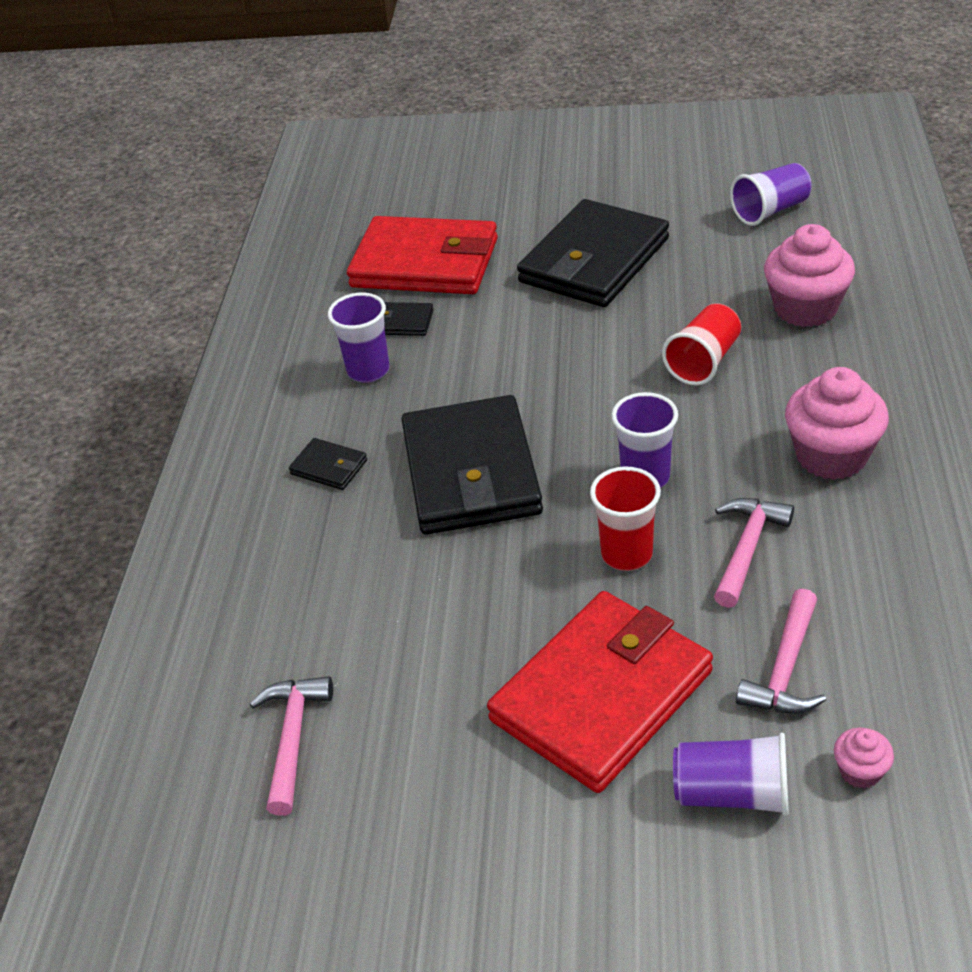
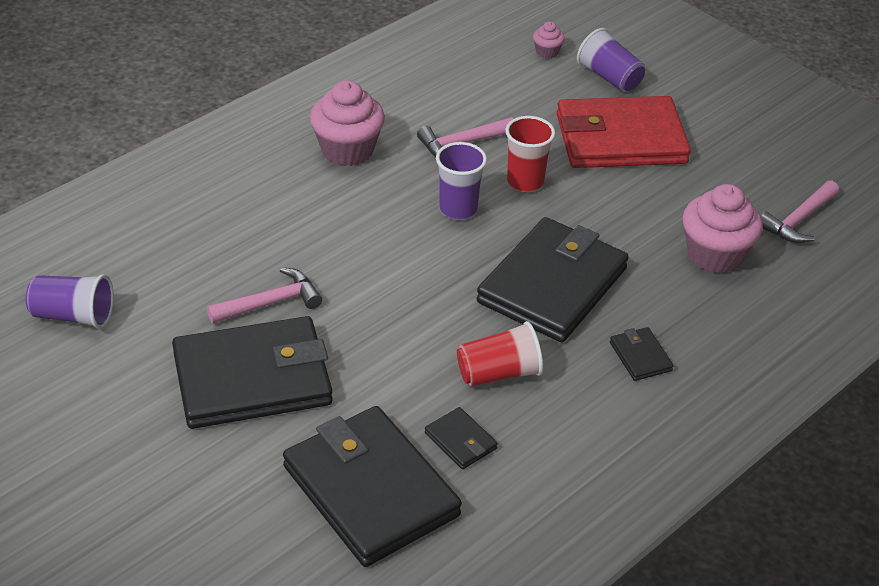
camera: 145 degrees left, 0 degrees up
(368, 370) = (534, 415): purple cup -> none
(425, 263) = (370, 490): red wallet -> black wallet
(704, 361) = (317, 246): red cup -> red cup (499, 373)
(785, 668) = (522, 95): pink hammer -> pink hammer (270, 303)
(805, 308) = (201, 230): pink cupcake -> pink cupcake (715, 255)

